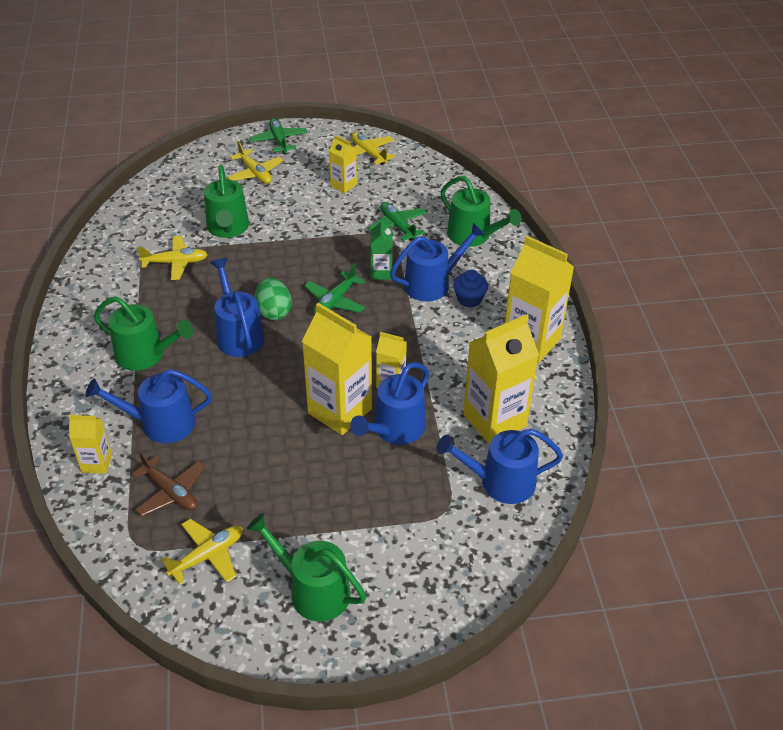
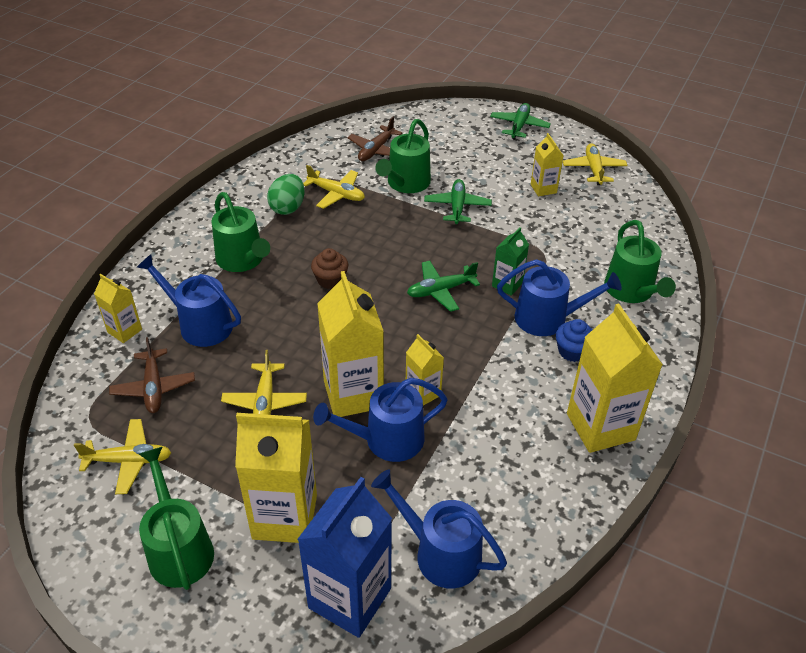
camera: 35 degrees right, 0 degrees up
(175, 210) = (376, 150): none -> brown plane
(238, 335) = (330, 280): blue watering can -> brown cupcake
(255, 173) = (472, 146): yellow plane -> yellow plane (265, 401)
(274, 312) = (378, 274): green egg -> green egg (288, 208)
(397, 226) = (562, 248): green plane -> green plane (457, 207)
(467, 546) = (349, 598): none -> blue carton
(494, 420) = (491, 486): yellow carton -> yellow carton (285, 516)

